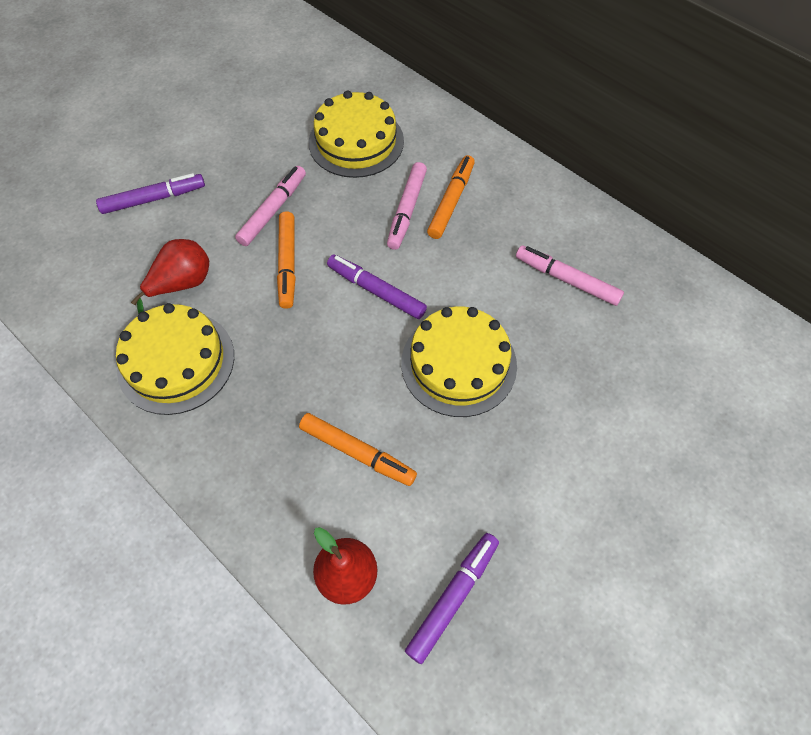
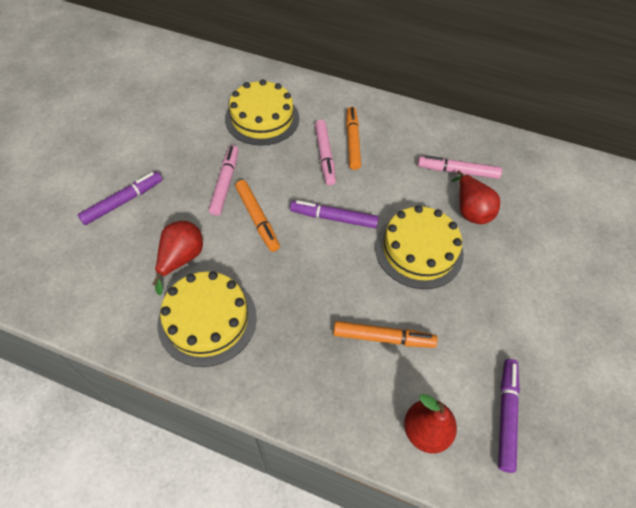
camera: 25 degrees left, 5 degrees down
(554, 335) = (470, 210): none -> red pear

